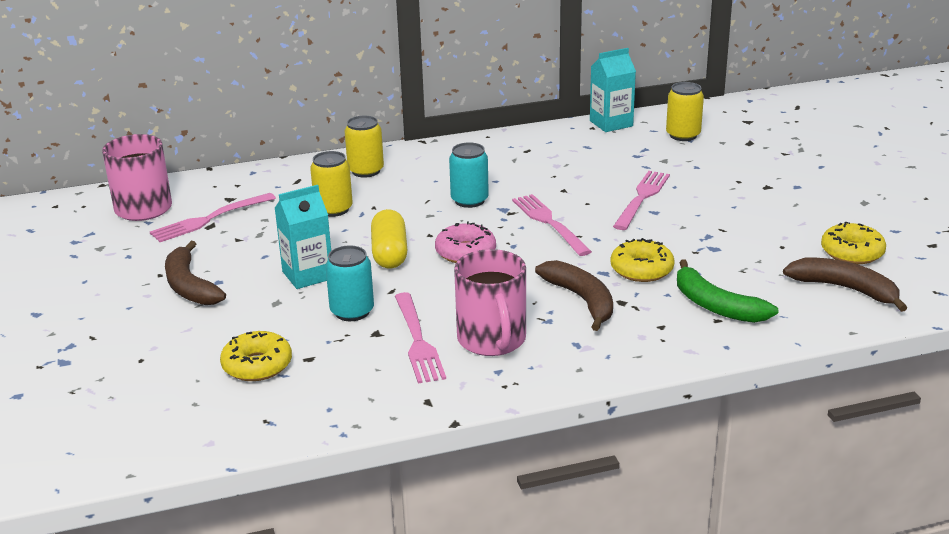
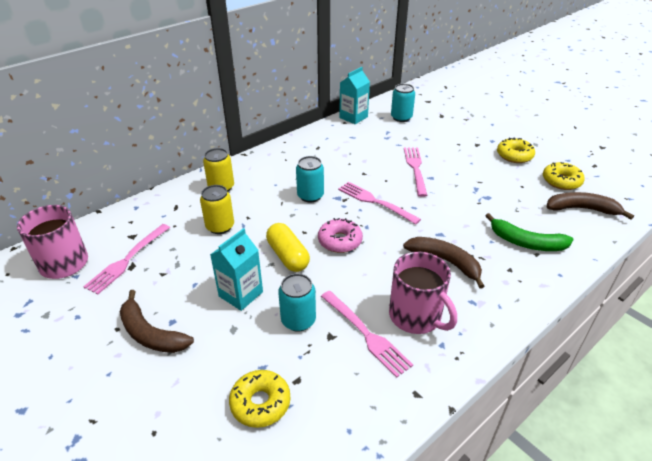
camera: 25 degrees left, 10 degrees up
(641, 269) = (460, 225): yellow donut -> yellow donut (514, 155)
(683, 135) = (401, 117): yellow can -> turquoise can

